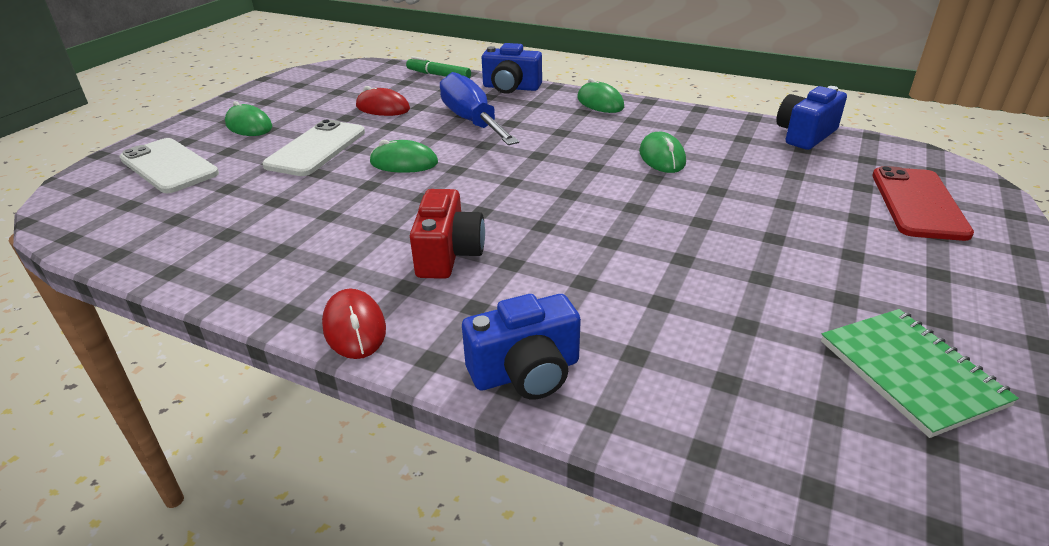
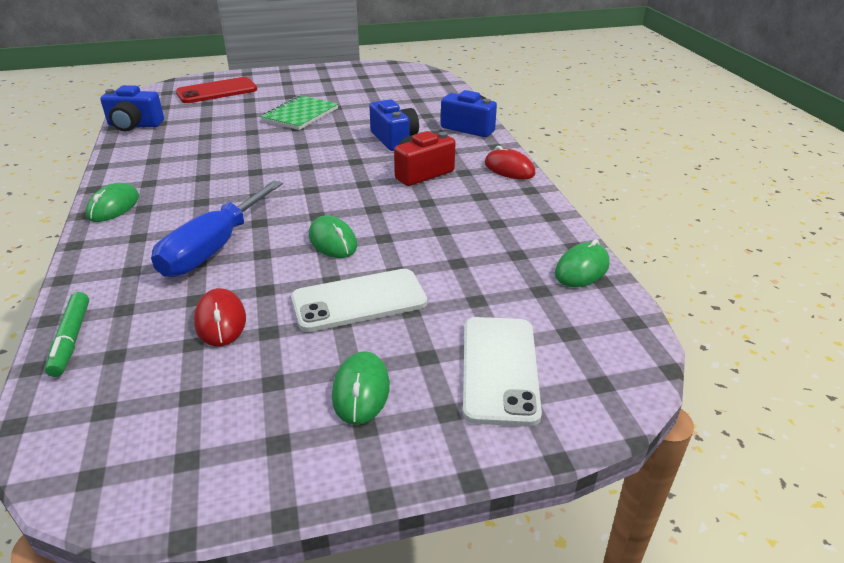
camera: 130 degrees left, 0 degrees up
(354, 328) = (509, 169): red mouse -> red mouse turned 75 degrees counterclockwise
(511, 88) = (95, 267): blue camera -> blue camera (394, 139)
(662, 157) = (217, 155): green mouse -> green mouse (582, 269)
(910, 373) = (367, 79): green notebook -> green notebook (300, 115)

